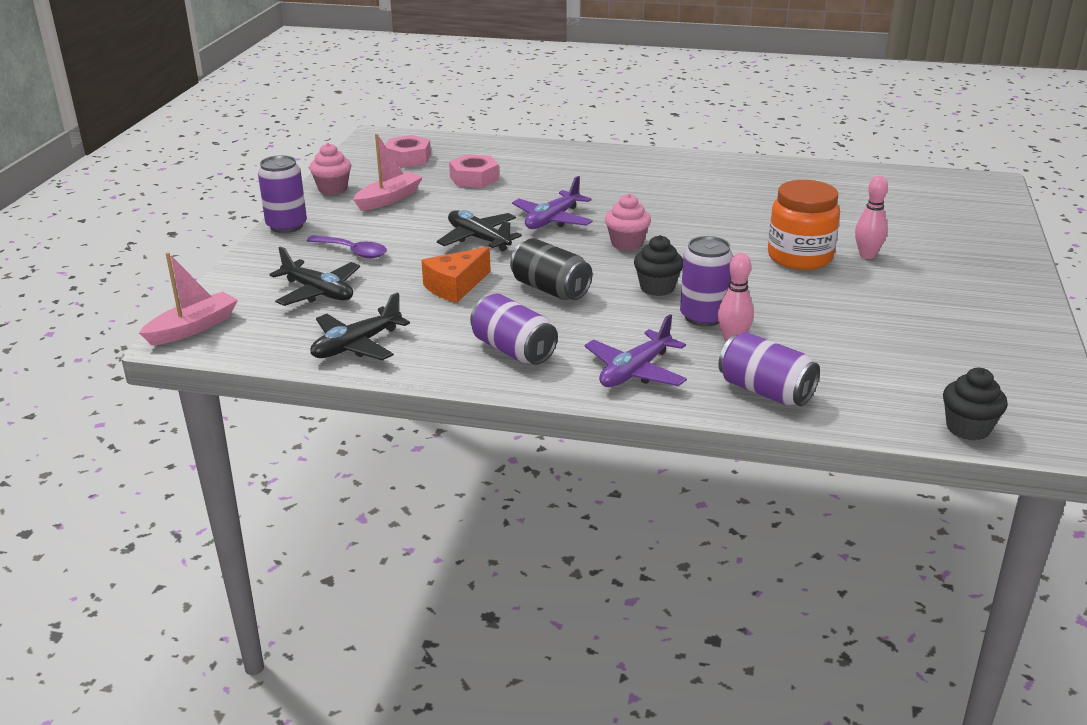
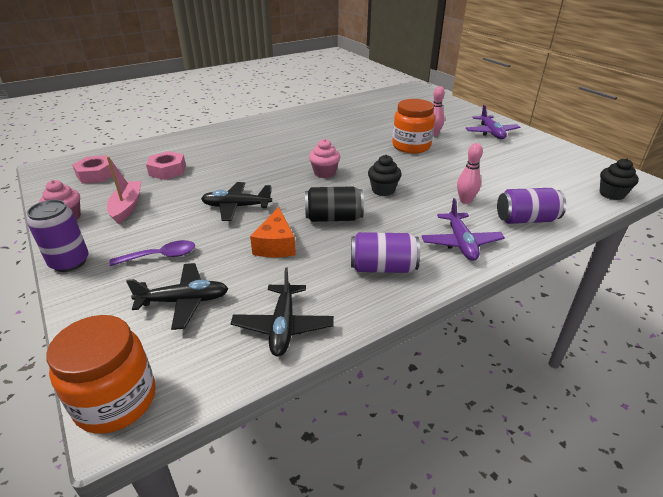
camera: 45 degrees left, 5 degrees up
(193, 328) = (116, 400): pink boat -> orange jar
(552, 220) = (261, 176): purple plane -> purple plane (491, 132)
(703, 317) = (431, 195): purple can -> none

